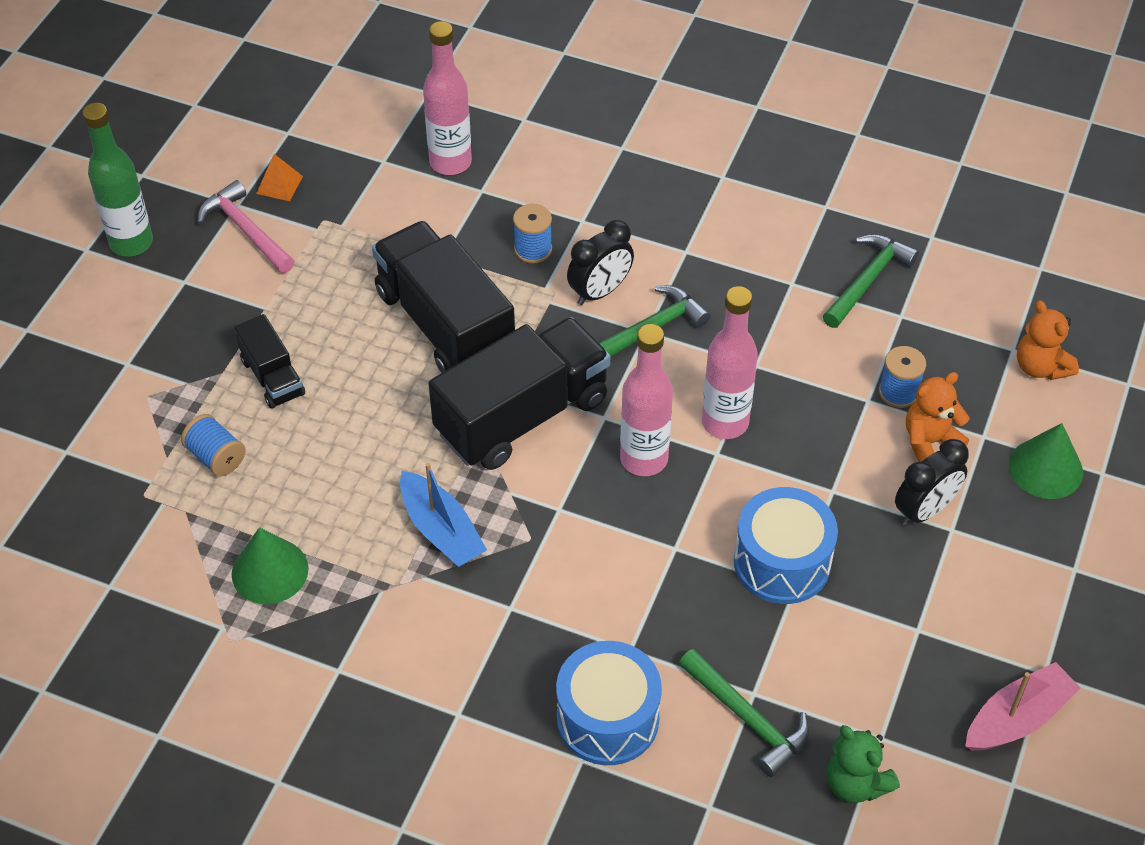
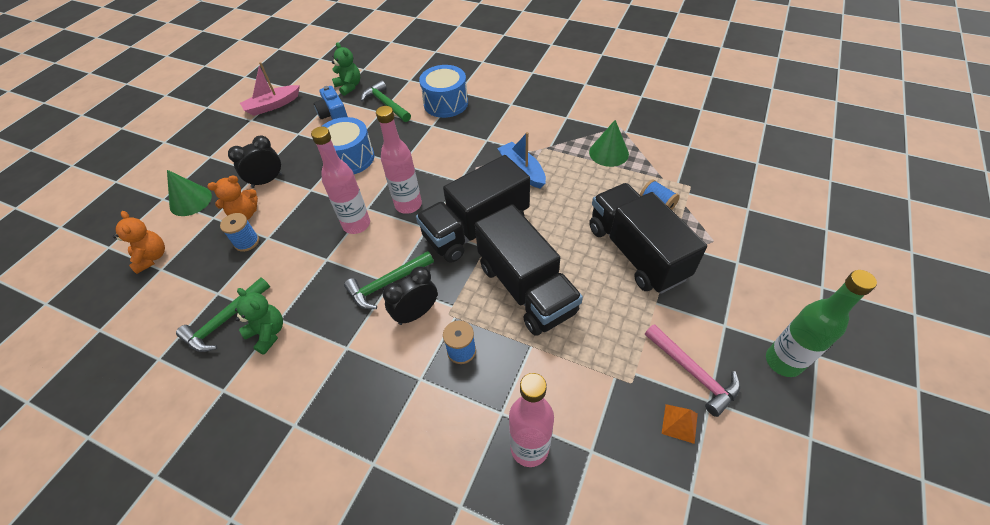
camera: 175 degrees left, 0 degrees up
(272, 377) = (636, 252): black truck -> black truck, size x1.97
(798, 266) = (268, 333): none -> green teddy bear
(859, 686) = (333, 114): none -> blue camera

